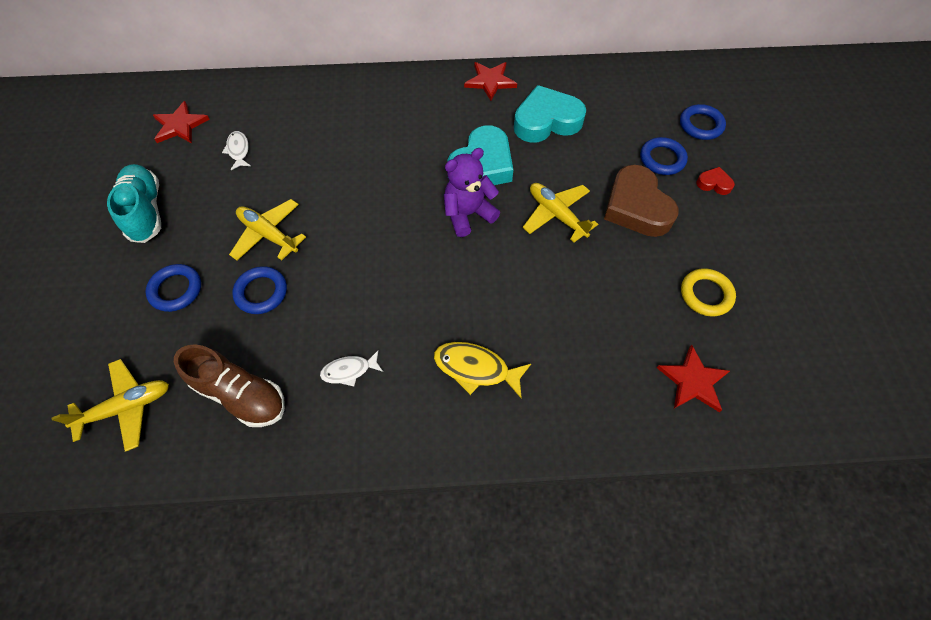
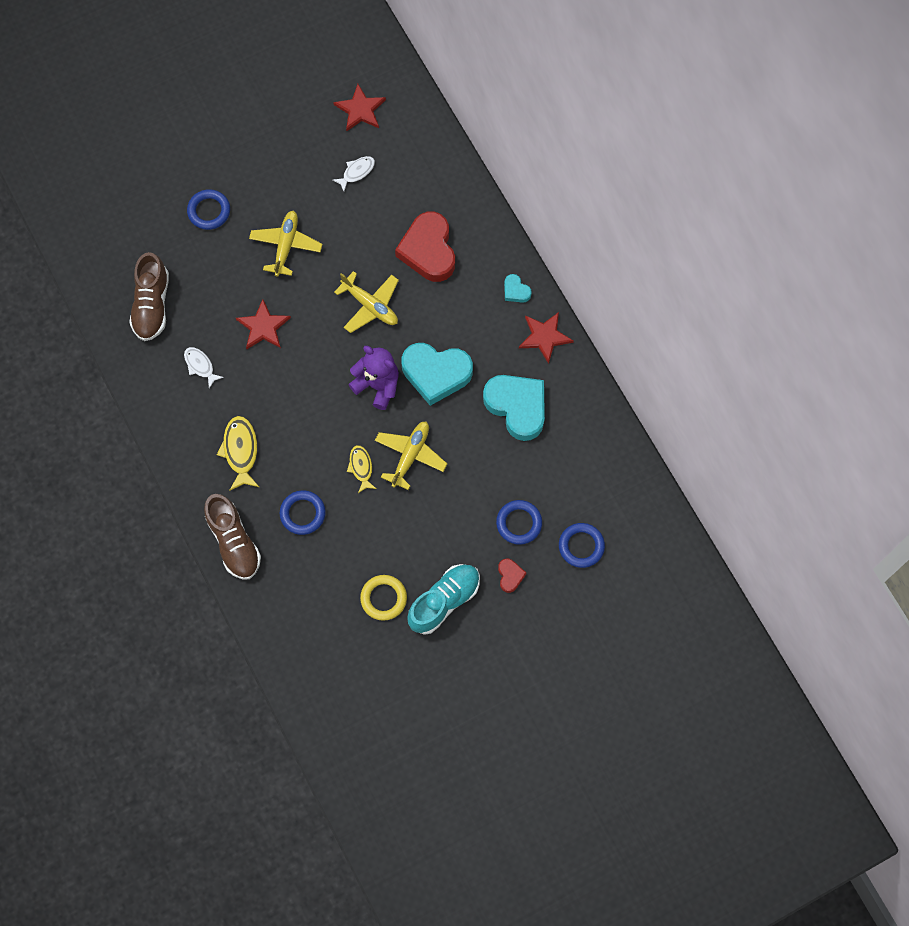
camera: 65 degrees right, 10 degrees up
(126, 407) = (111, 239): yellow plane -> yellow plane (370, 305)
(146, 211) = (264, 144): turquoise shoe -> turquoise shoe (444, 601)
(261, 292) = (234, 271): blue ring -> blue ring (302, 513)
(356, 127) = (428, 250): none -> red heart
(435, 84) = (516, 291): none -> turquoise heart
(550, 260) = (361, 467): none -> yellow fish
(585, 420) = (234, 542): none -> brown shoe
(636, 207) = (450, 518): brown heart -> none
(693, 381) = (299, 608): red star -> red star (263, 327)

